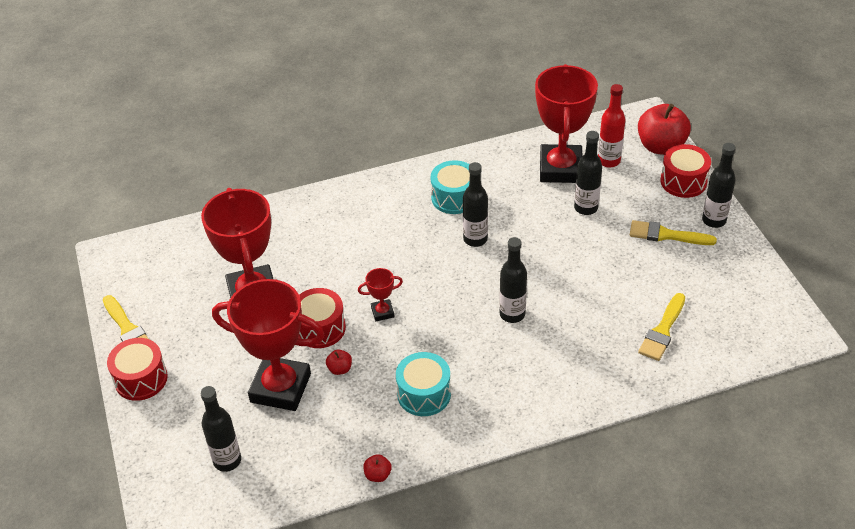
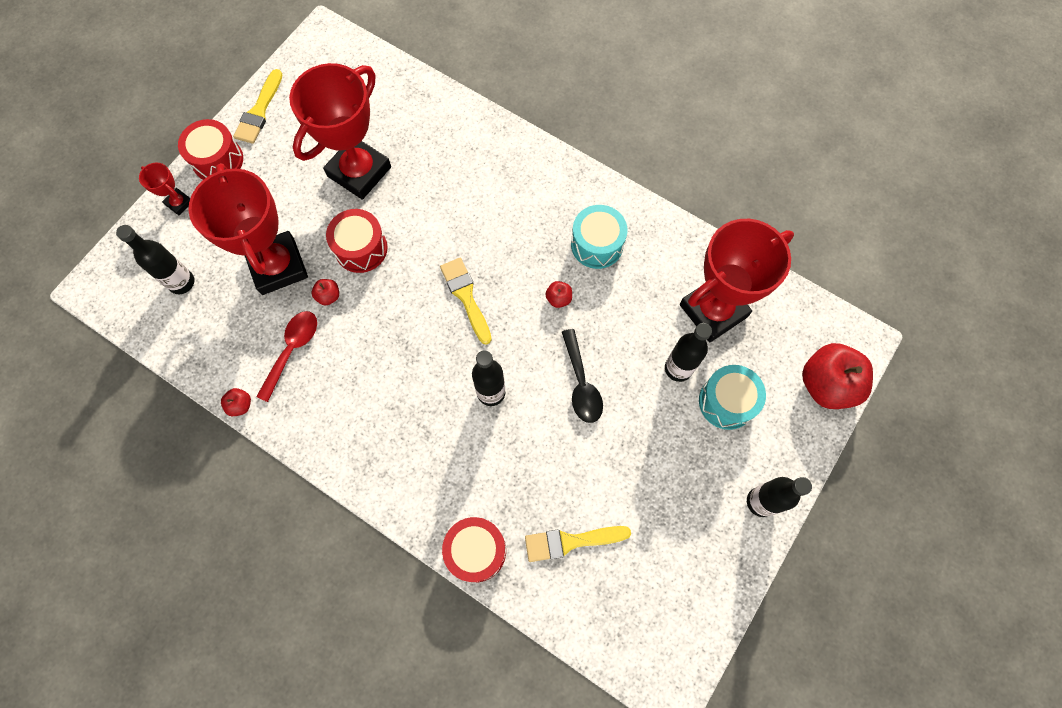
camera: 50 degrees right, 25 degrees up
(363, 416) = (292, 350): none -> red spoon
(382, 312) = (414, 284): red trophy -> red trophy (179, 203)
(424, 394) = (348, 382): turquoise drum -> turquoise drum (726, 402)
(475, 239) = (558, 298): black bottle -> red apple
(551, 262) = (581, 384): none -> black spoon
(609, 161) = (762, 348): red bottle -> none
(666, 235) = (702, 468): yellow brush -> yellow brush (466, 297)
(683, 181) = (793, 438): red drum -> red drum (476, 551)

